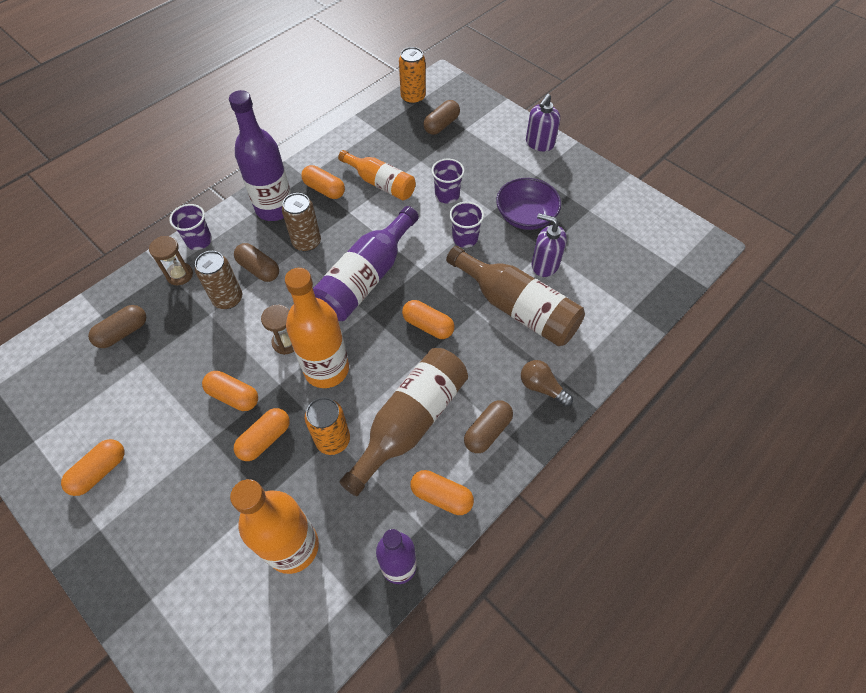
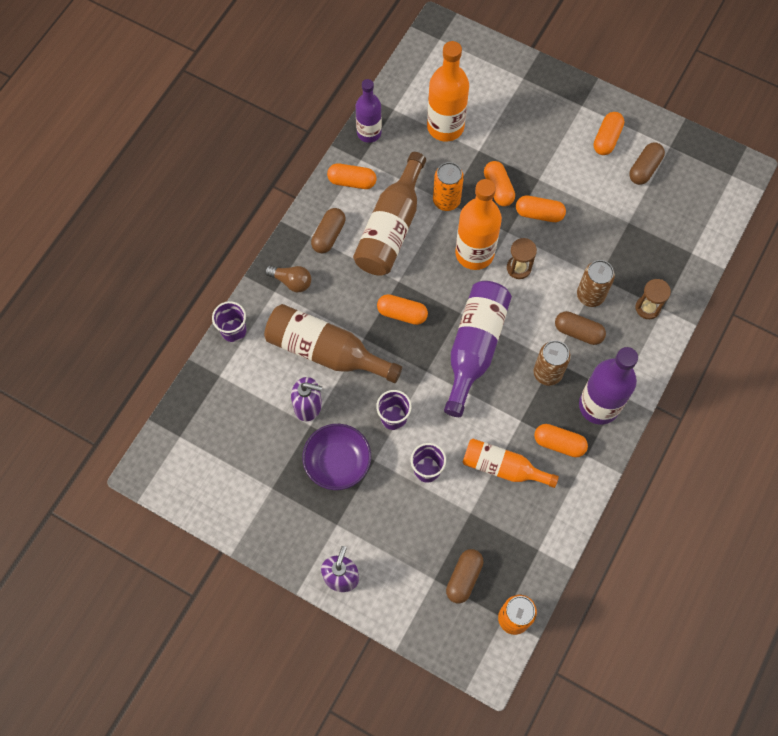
camera: 165 degrees right, 10 degrees up
(123, 332) = (661, 242): brown capsule -> brown capsule (644, 169)
(199, 241) = (652, 348): purple cup -> purple cup (233, 330)
(265, 439) = (498, 188): orange capsule -> orange capsule turned 45 degrees counterclockwise

